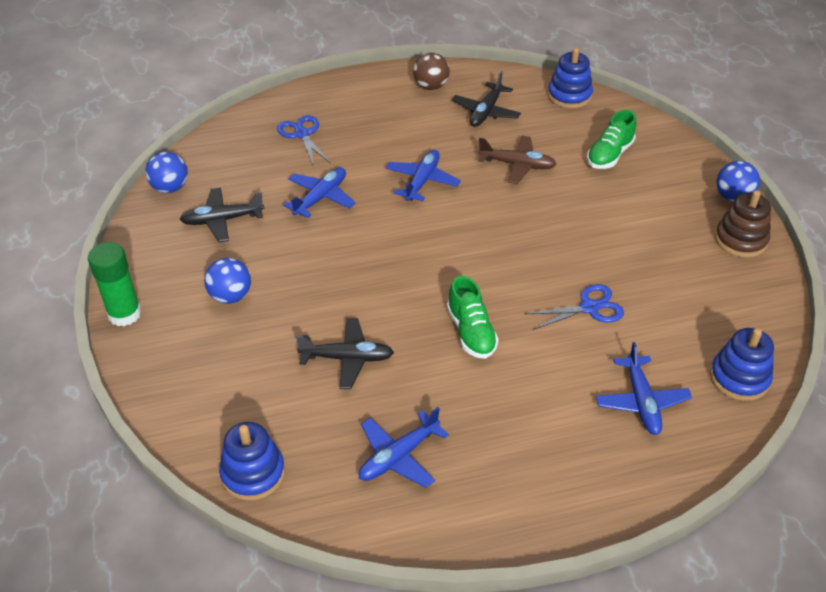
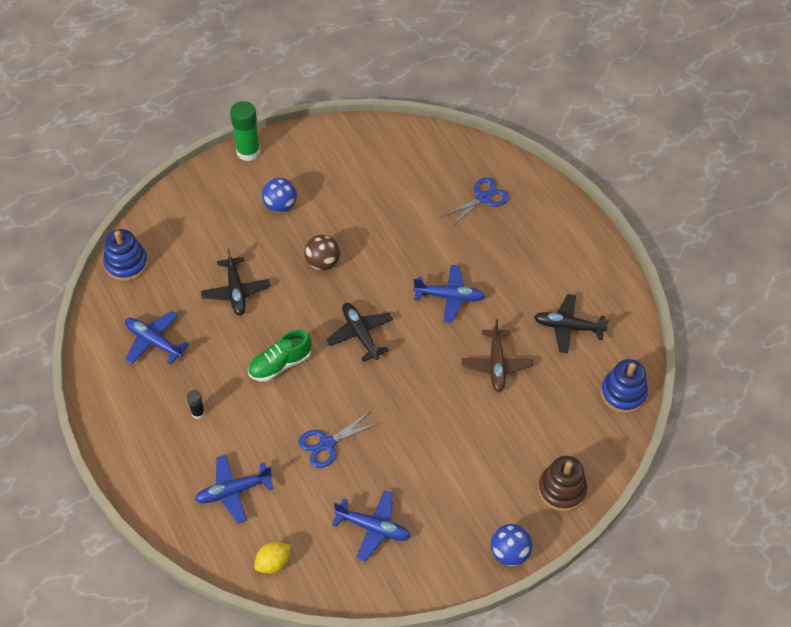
camera: 75 degrees right, 10 degrees up
(170, 188) = (386, 133): blue ball -> none
(222, 220) = (359, 176): black plane -> black plane (360, 334)
(321, 197) = (405, 232): blue plane -> blue plane (373, 528)
(431, 86) = (591, 276): brown ball -> brown ball (322, 263)
(522, 422) = (198, 413): none -> black glue stick
(589, 308) = (327, 444): blue scissors -> blue scissors turned 90 degrees clockwise
(609, 155) = (538, 439): green shoe -> none
(739, 378) = (273, 563): blue stacking toy -> yellow lemon
(740, 240) = (447, 561): brown stacking toy -> brown stacking toy (561, 489)

